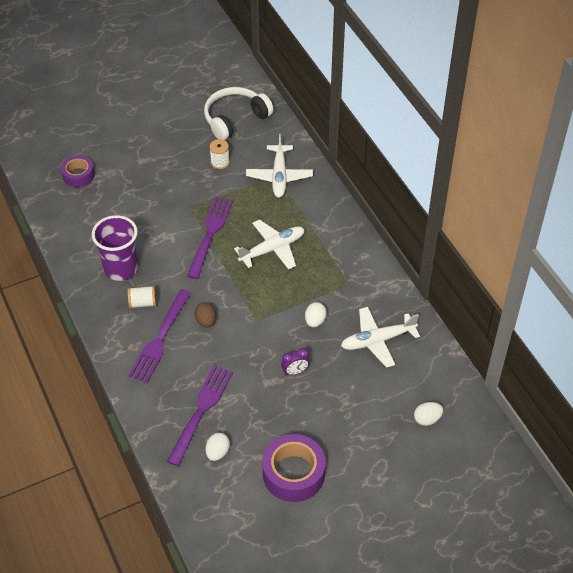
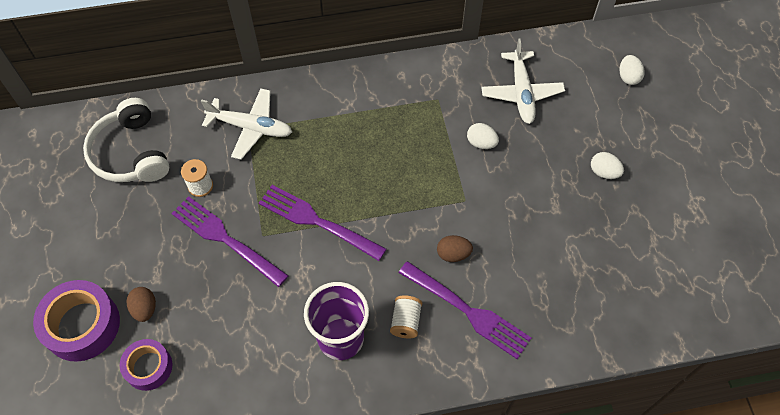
camera: 75 degrees left, 10 degrees up
(118, 161) = (145, 309): none -> brown egg
(201, 411) = (583, 286): purple fork -> purple fork (226, 239)
(217, 452) = (643, 280): white egg -> white egg (604, 172)
(272, 249) = (363, 160): white plane -> none
(293, 473) = (679, 210): purple tape -> purple tape (82, 325)
(295, 371) = (546, 178): purple clock -> none

